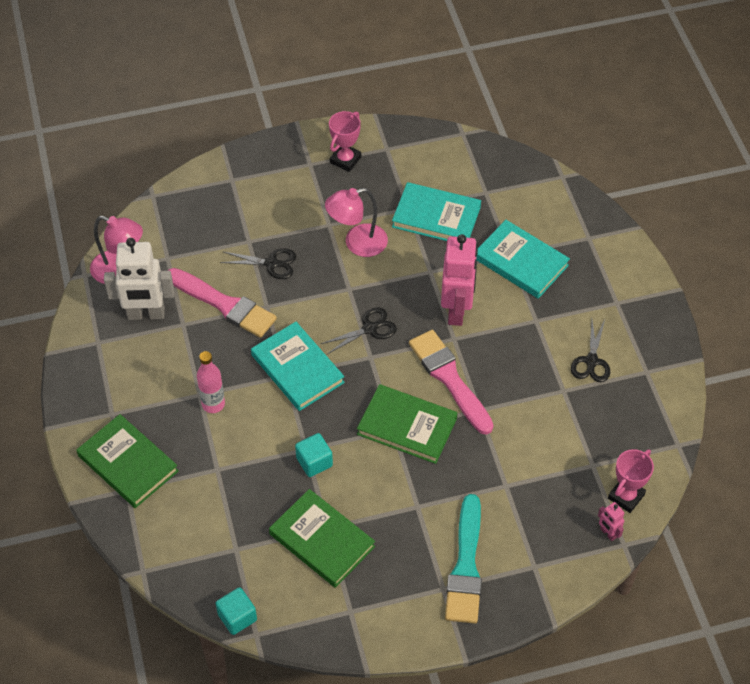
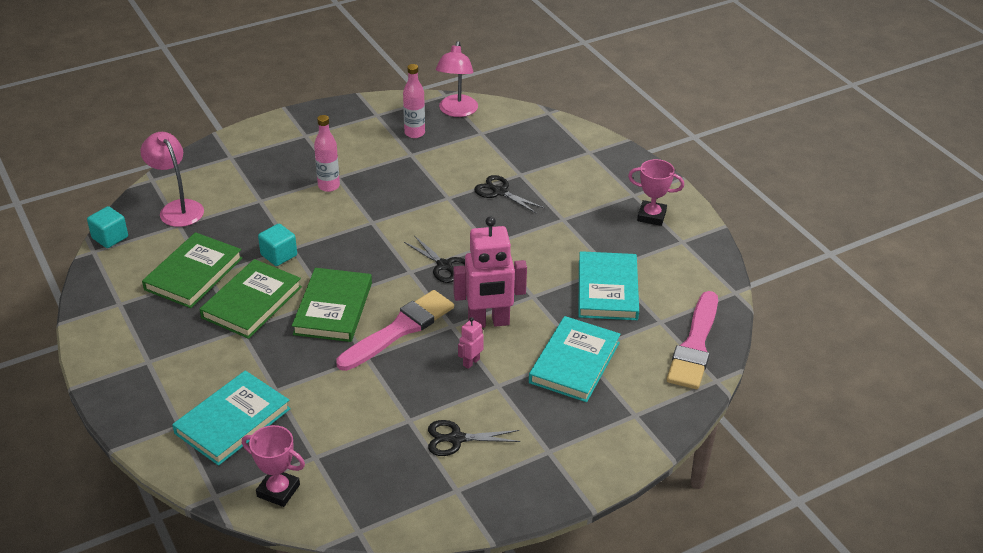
camera: 75 degrees right, 15 degrees down
(128, 463) = (257, 152): green book -> green book (252, 302)
(146, 314) = (414, 133): white robot -> pink bottle
(224, 304) = (441, 173): pink brush -> pink brush (695, 345)
(271, 263) = (499, 192): black scissors -> black scissors turned 135 degrees clockwise
(297, 369) = (382, 228): turquoise book -> turquoise book (232, 421)
(357, 243) = (547, 241): pink lamp -> pink lamp (177, 208)
(465, 566) = (175, 373): turquoise brush -> none
(608, 533) = (227, 480): pink robot -> pink robot (471, 362)

